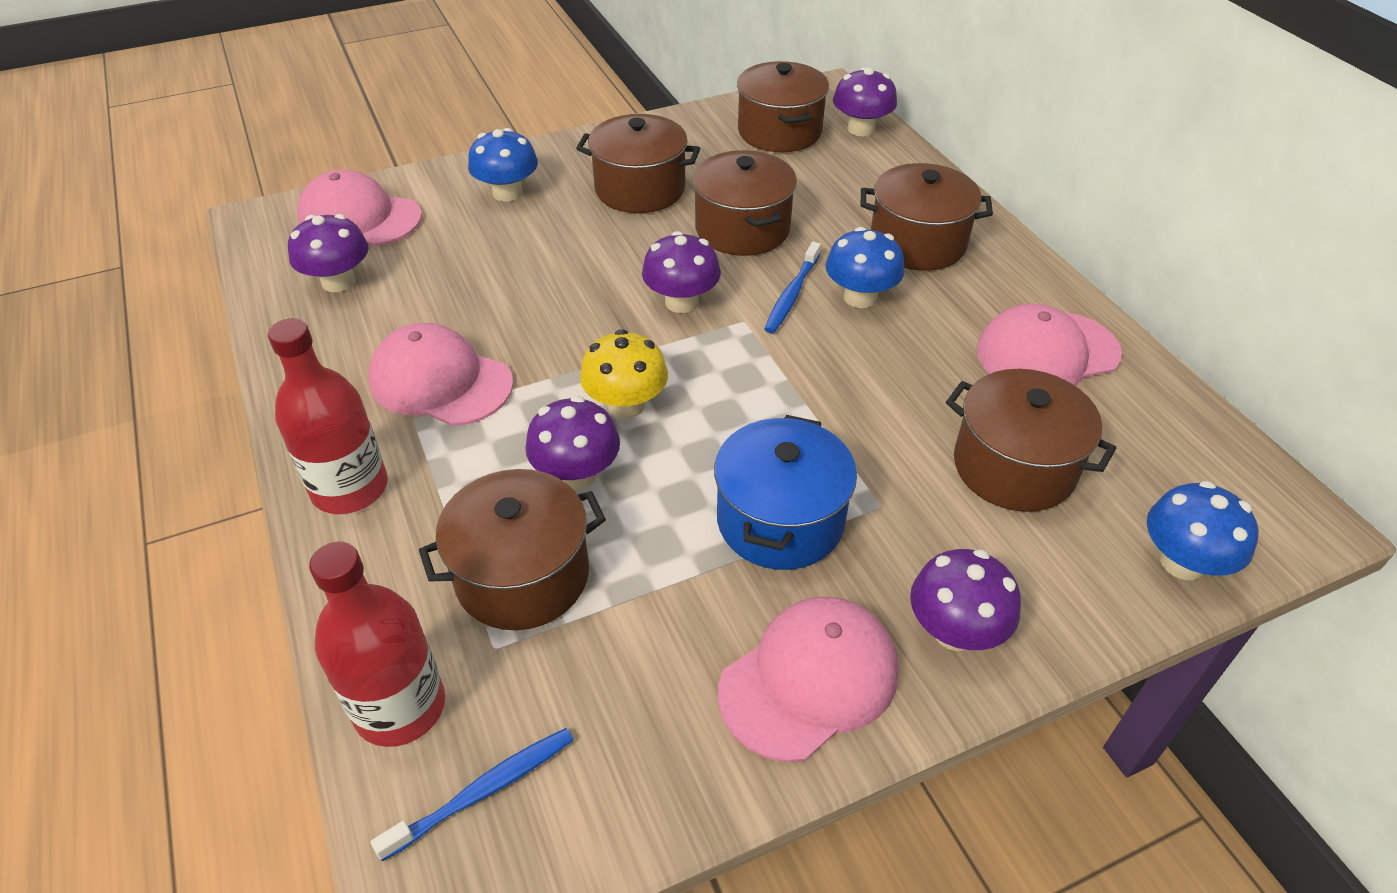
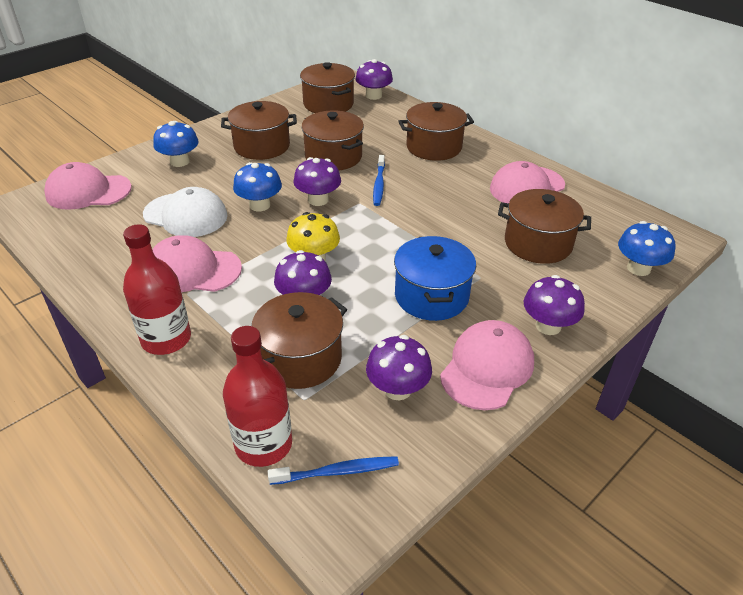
camera: 20 degrees left, 5 degrees down
(338, 281) = (94, 229): purple mushroom -> purple mushroom (397, 389)
(473, 286) = (186, 215): none -> white cap
(484, 791) = (338, 472): blue toothbrush -> blue toothbrush turned 45 degrees clockwise
(860, 297) = (417, 179): blue mushroom -> blue mushroom (259, 205)

